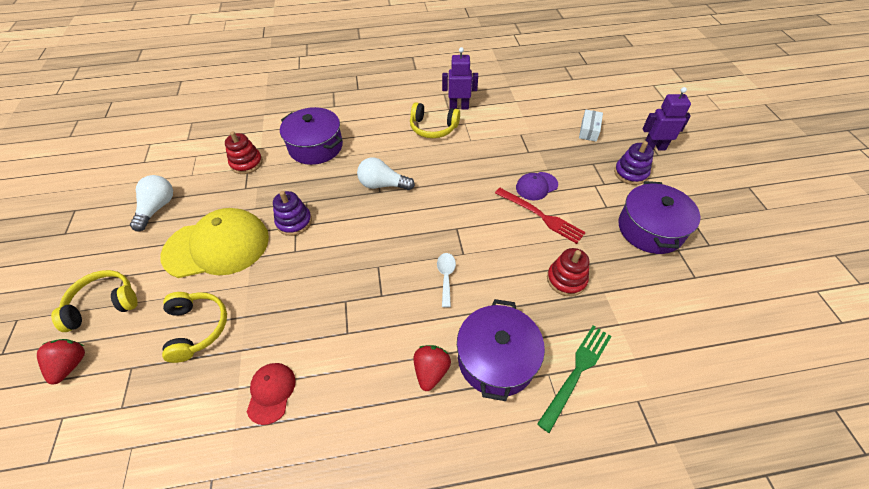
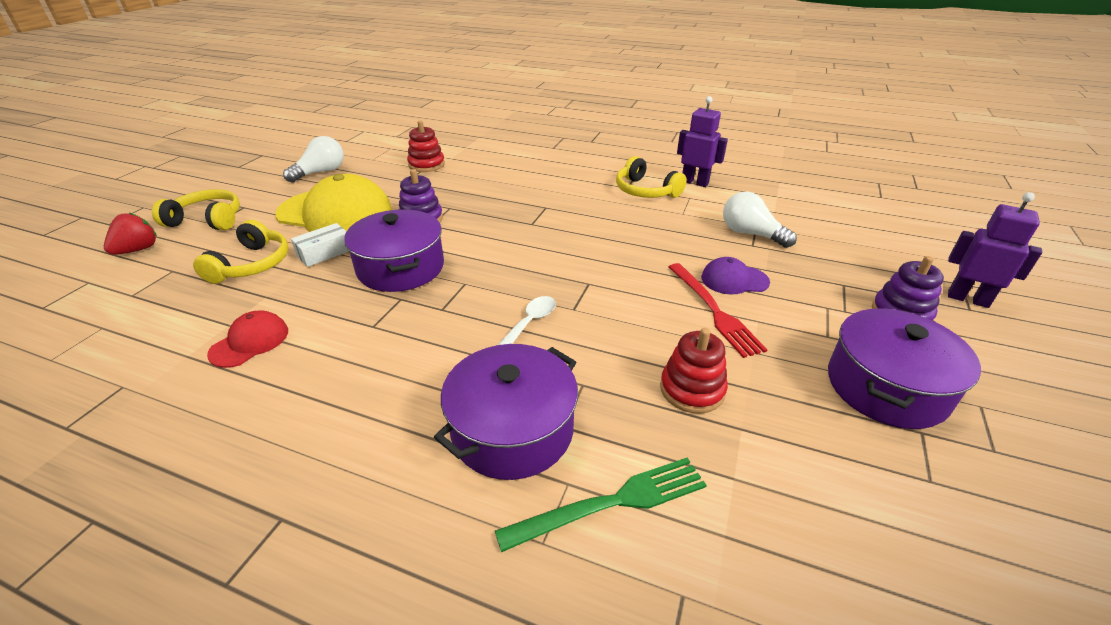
camera: 30 degrees right, 15 degrees down
(316, 147) = (503, 171): purple pot -> purple pot (401, 268)
(382, 185) = (540, 219): white light bulb -> white light bulb (750, 234)
(431, 371) = (421, 403): red strawberry -> none
(589, 130) = (865, 250): white box -> white box (325, 253)

